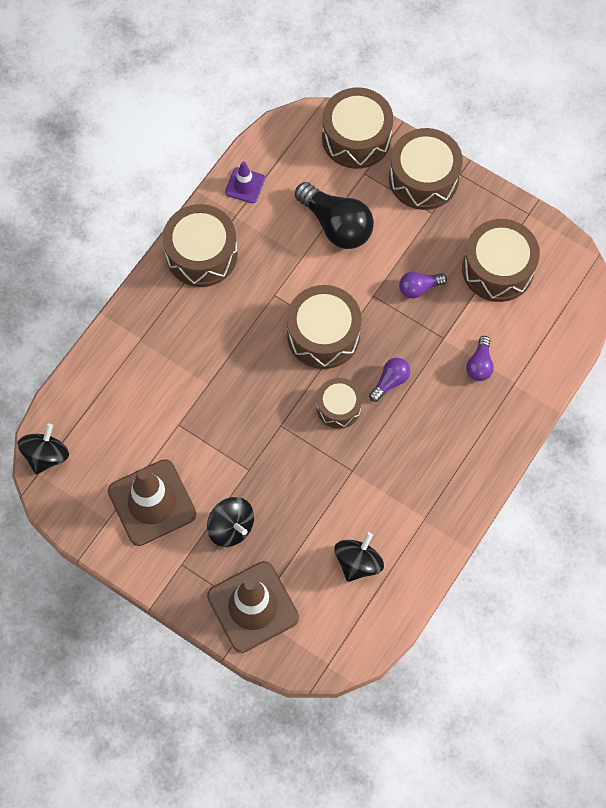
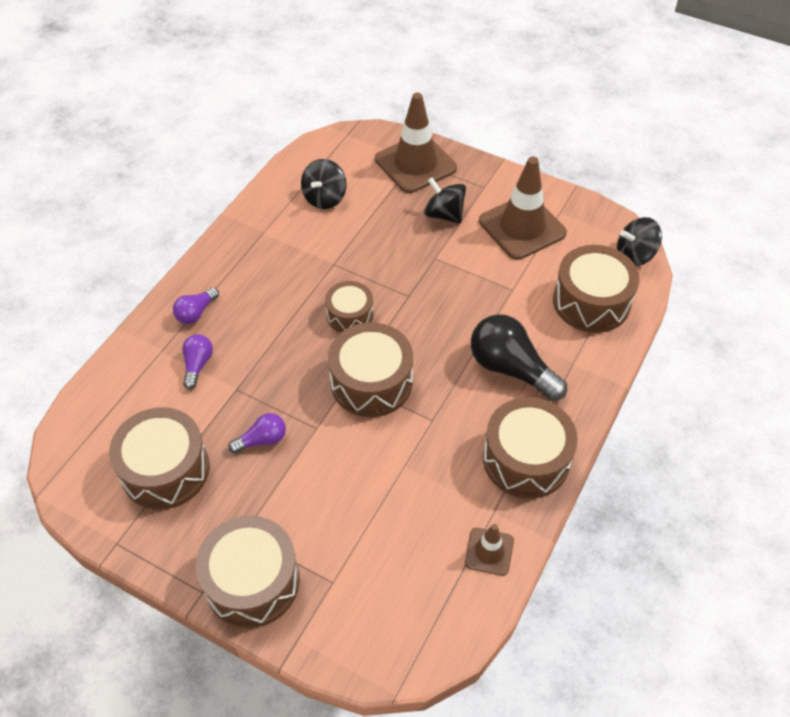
camera: 175 degrees right, 15 degrees down
(46, 455) = (634, 255): black spinning top -> black spinning top turned 60 degrees clockwise
(245, 185) = (489, 551): purple traffic cone -> brown traffic cone
(336, 225) = (365, 508): black light bulb -> black light bulb (511, 369)
(356, 138) = (345, 635): brown drum -> brown drum (591, 302)
(390, 381) = (296, 342): purple light bulb -> purple light bulb (196, 312)

